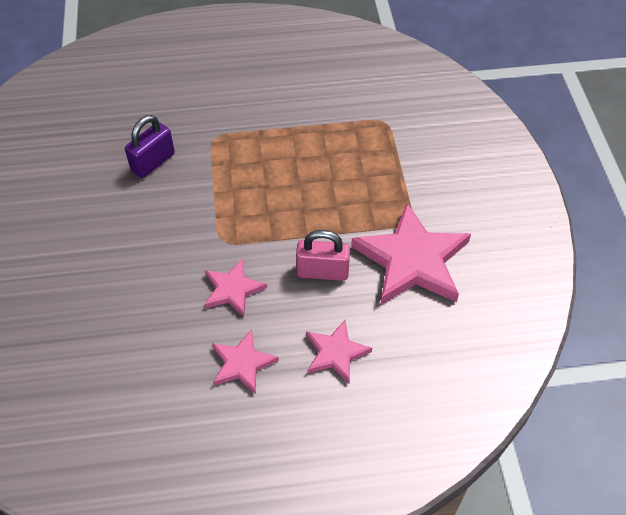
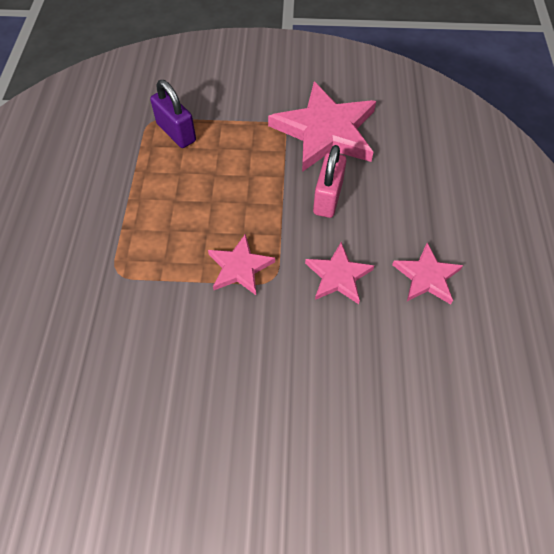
camera: 80 degrees left, 5 degrees up
(153, 162) = (134, 343): purple padlock -> purple padlock (176, 133)
(335, 353) = (419, 201): pink star -> pink star (240, 267)

